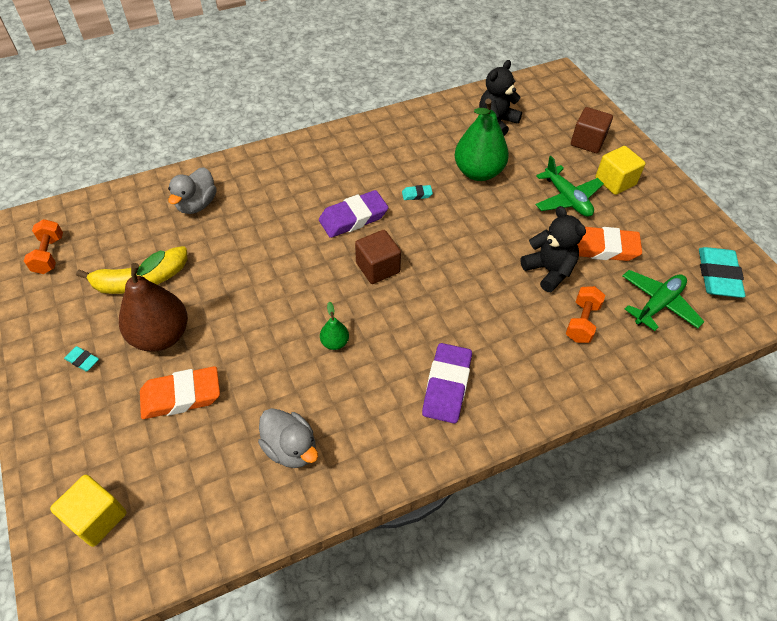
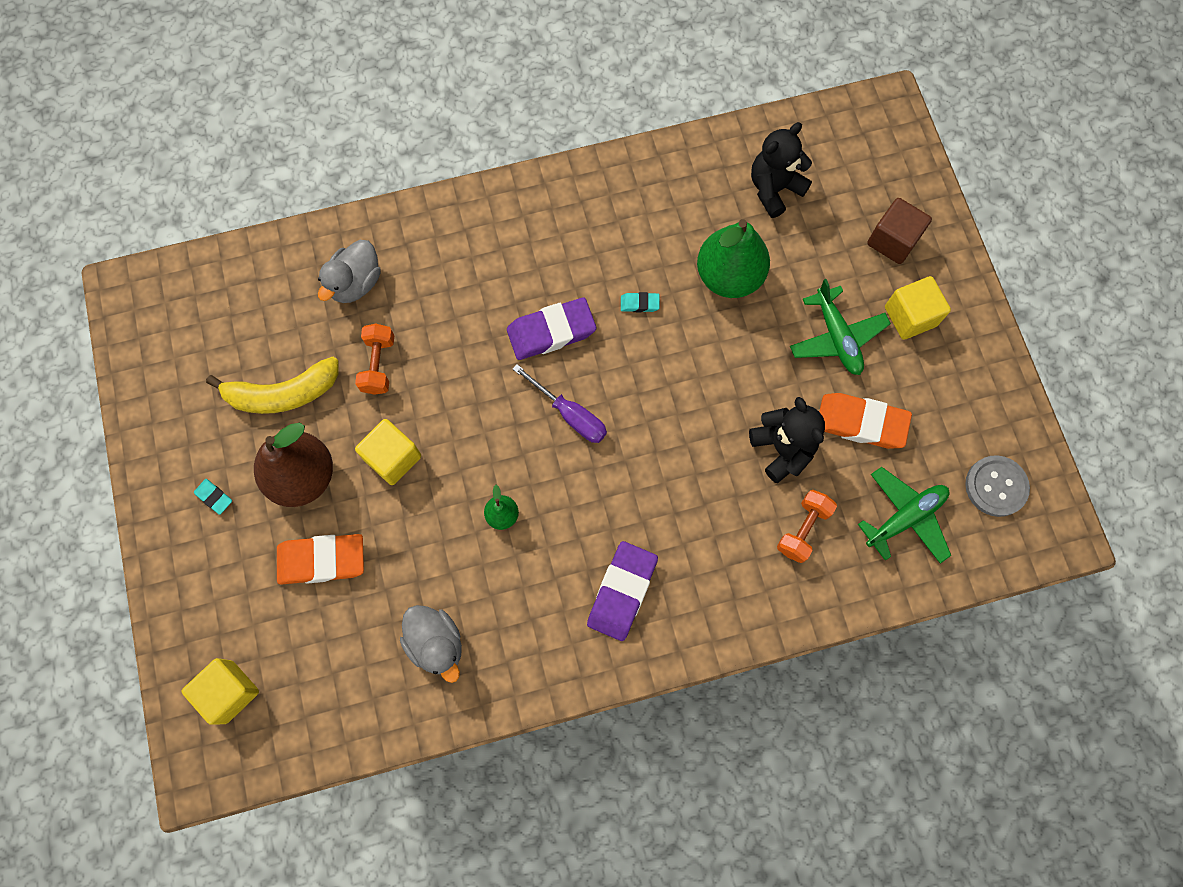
camera: 10 degrees right, 20 degrees up
(49, 255) = (174, 340): orange dumbbell -> orange dumbbell (378, 365)
(237, 313) = (393, 458): none -> yellow cube
(378, 268) = (570, 414): brown cube -> purple screwdriver
(718, 276) = (996, 486): turquoise eraser -> grey button

